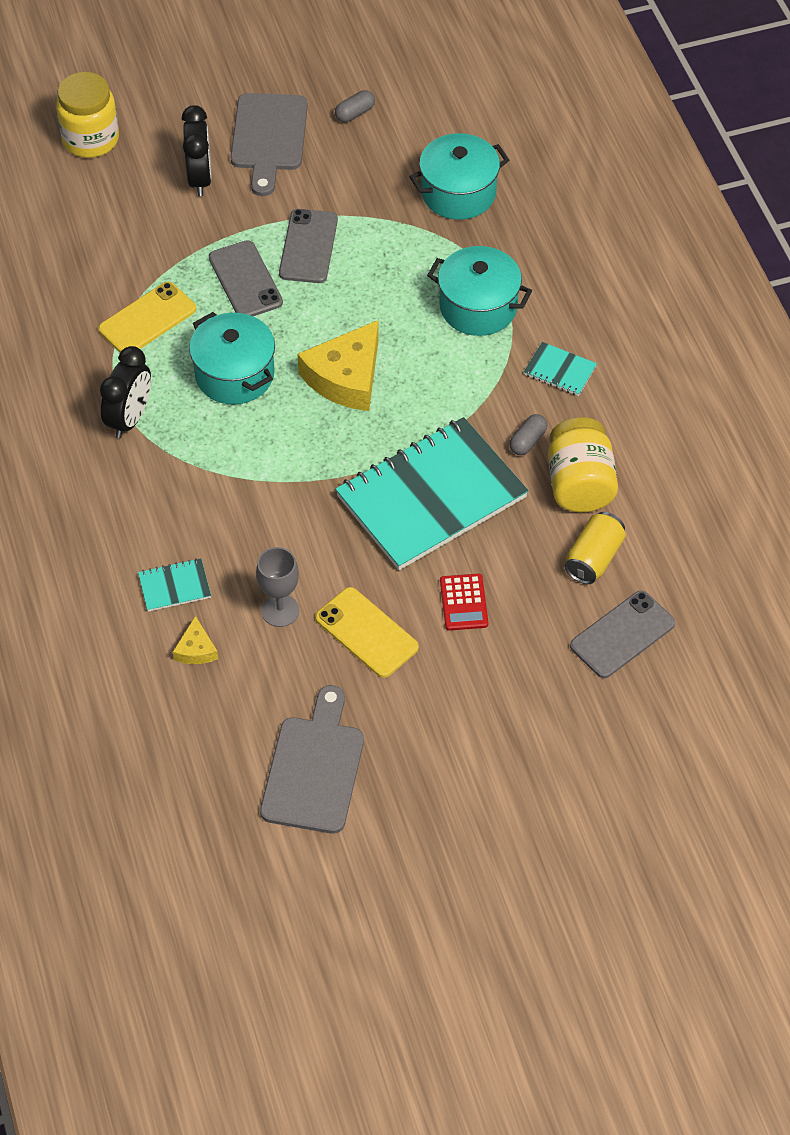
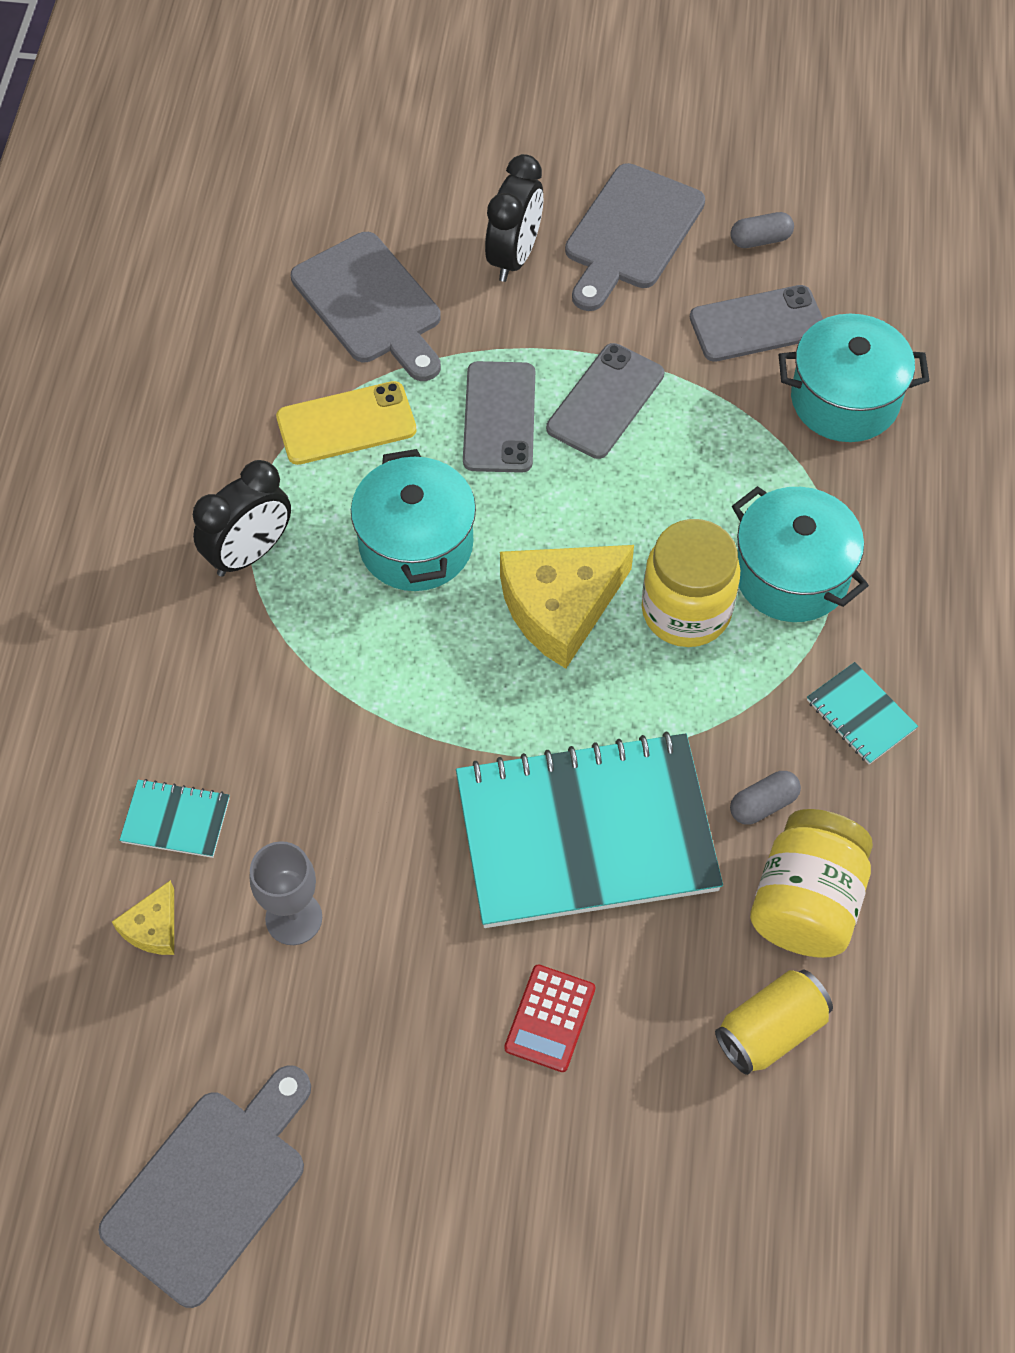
camera: 25 degrees right, 5 degrees up
(91, 139) = (406, 157): yellow jar -> yellow jar (686, 611)
(120, 240) = (370, 304): none -> grey cutting board
(366, 632) = (392, 1005): yellow phone -> none
(622, 635) = (754, 1175): grey phone -> grey phone (757, 324)

